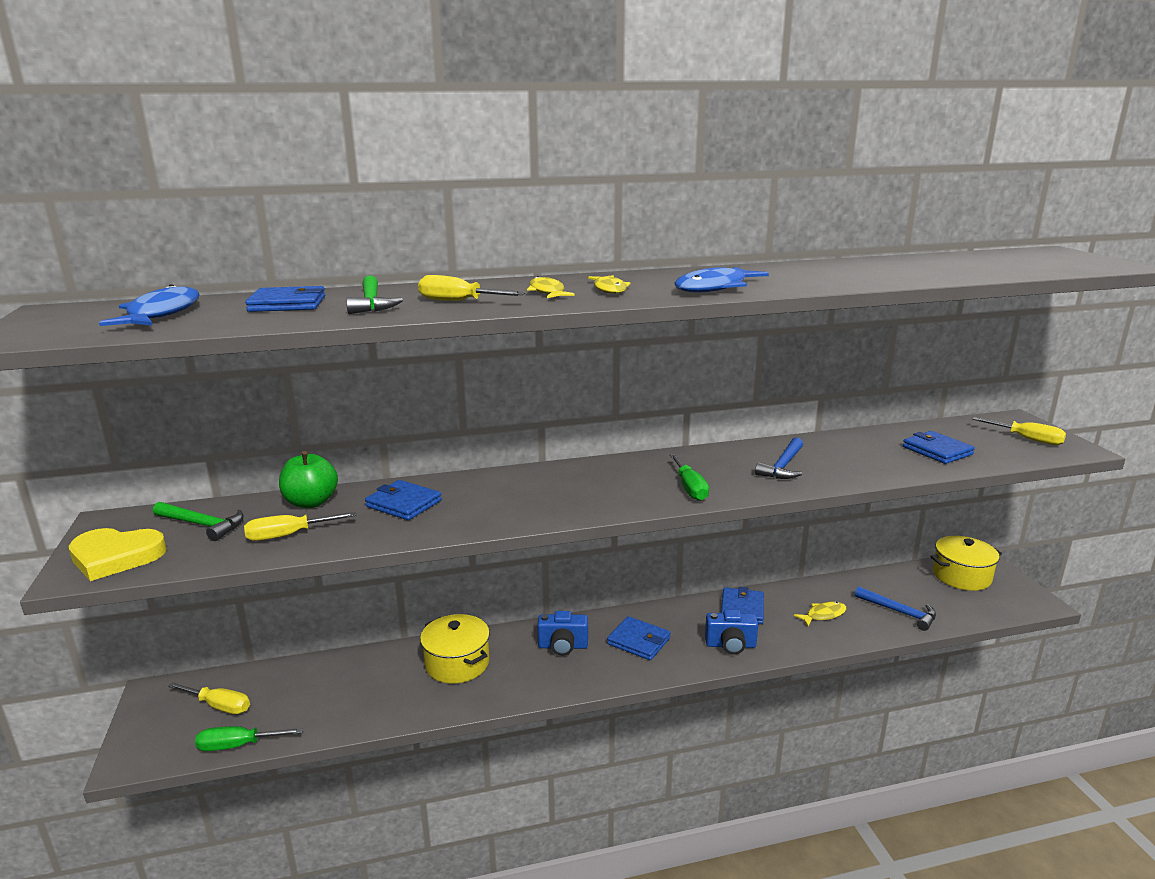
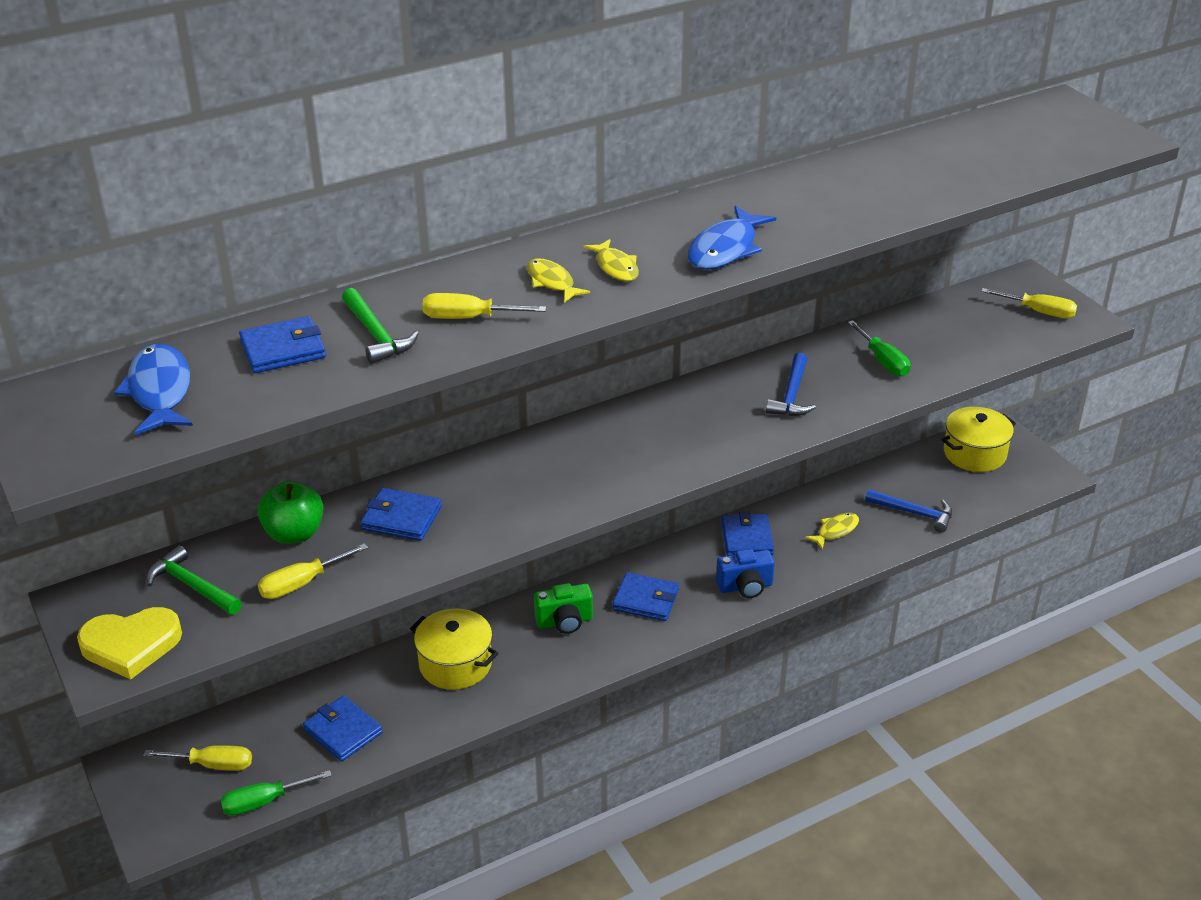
camera: 15 degrees left, 15 degrees up
(202, 525) = (192, 586): green hammer -> green hammer turned 150 degrees counterclockwise
(563, 646) = (565, 621): blue camera -> green camera
(689, 488) = (702, 444): green screwdriver -> green screwdriver (883, 361)
(937, 450) = (948, 345): blue wallet -> blue wallet (343, 731)

